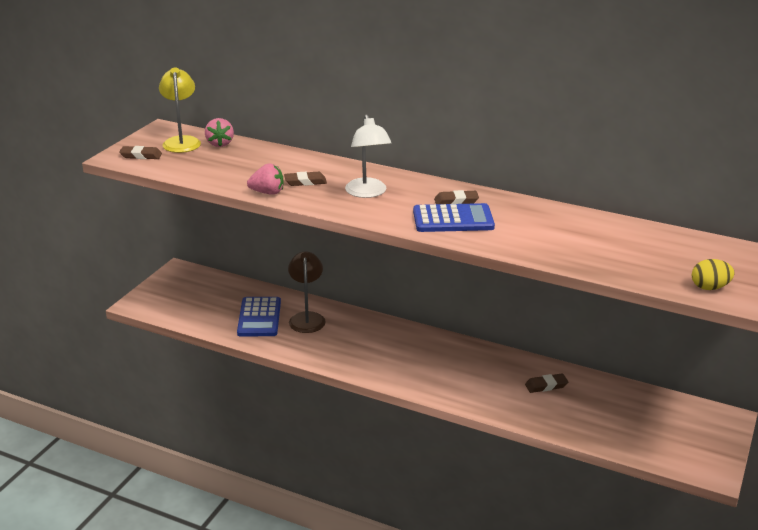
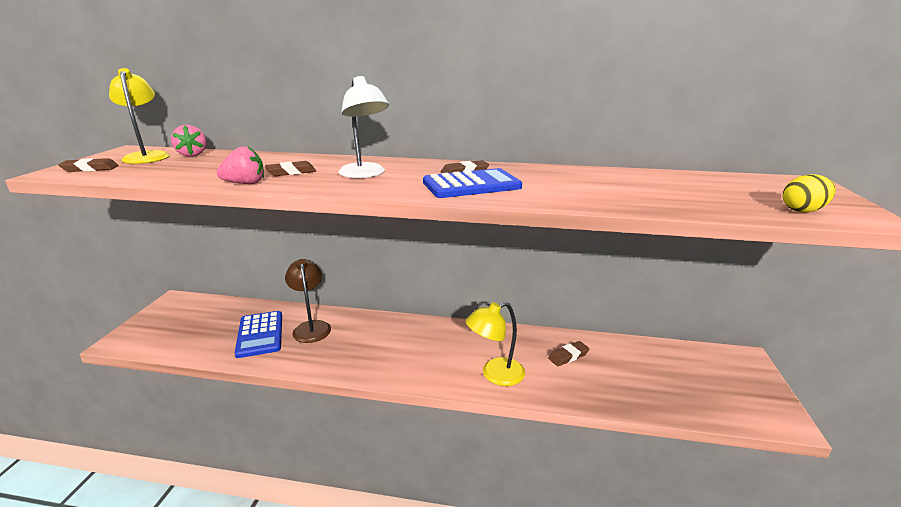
camera: 15 degrees left, 5 degrees down
(467, 389) = (495, 375): none -> yellow lamp

